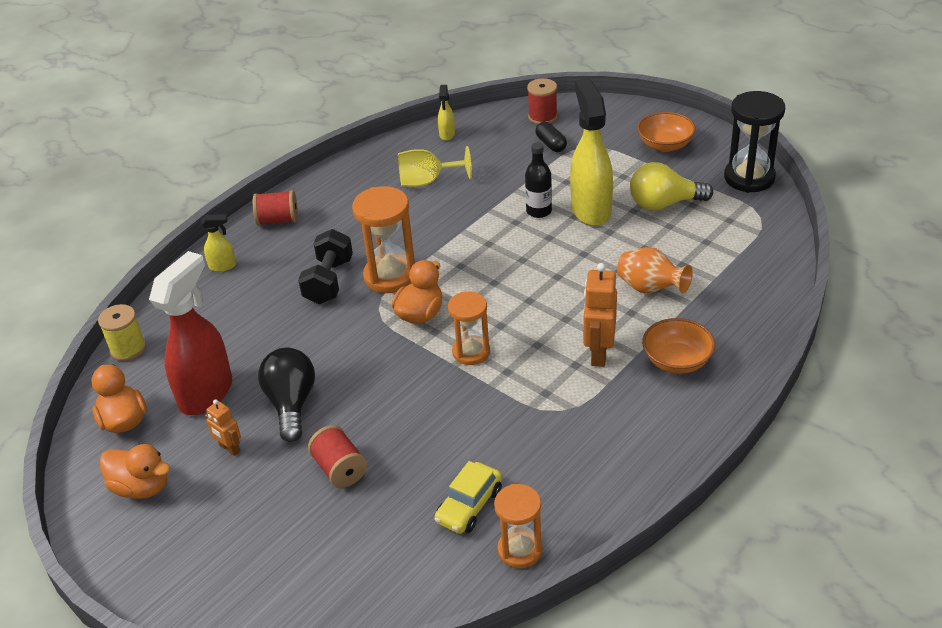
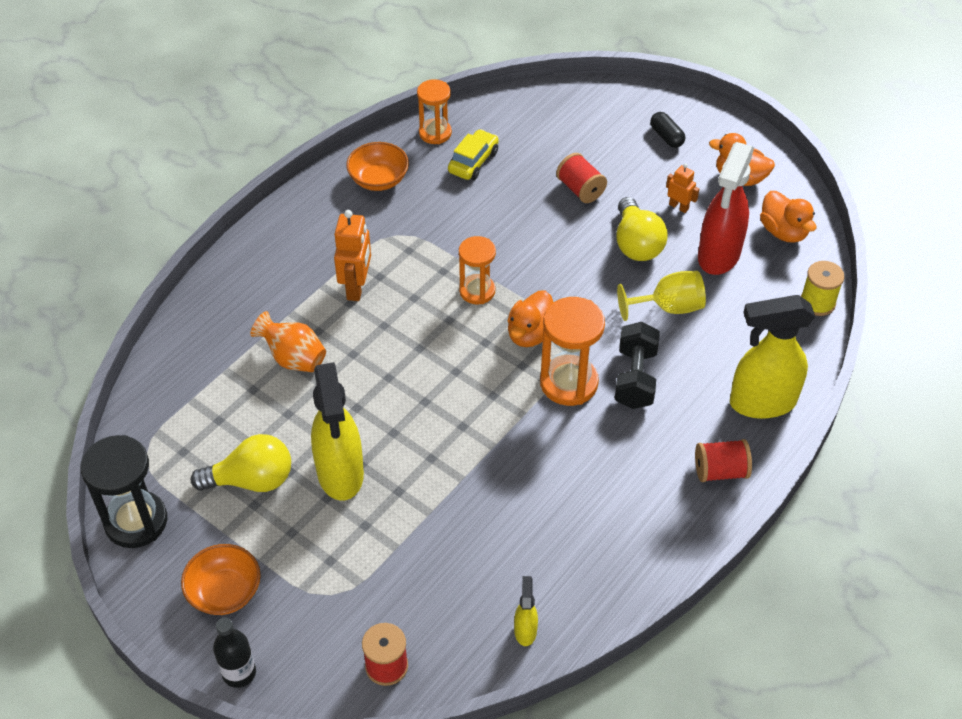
camera: 175 degrees right, 10 degrees up
(223, 266) = (761, 402): yellow spray bottle -> yellow spray bottle, size x2.22
(291, 404) = (636, 244): black light bulb -> yellow light bulb
(427, 181) = (543, 533): yellow goblet -> yellow goblet (668, 307)
(539, 211) = (402, 474): black bottle -> black bottle (239, 673)
(551, 144) = (379, 601): black capsule -> black capsule (666, 137)
(677, 361) = (286, 278): orange bowl -> orange bowl (378, 179)

